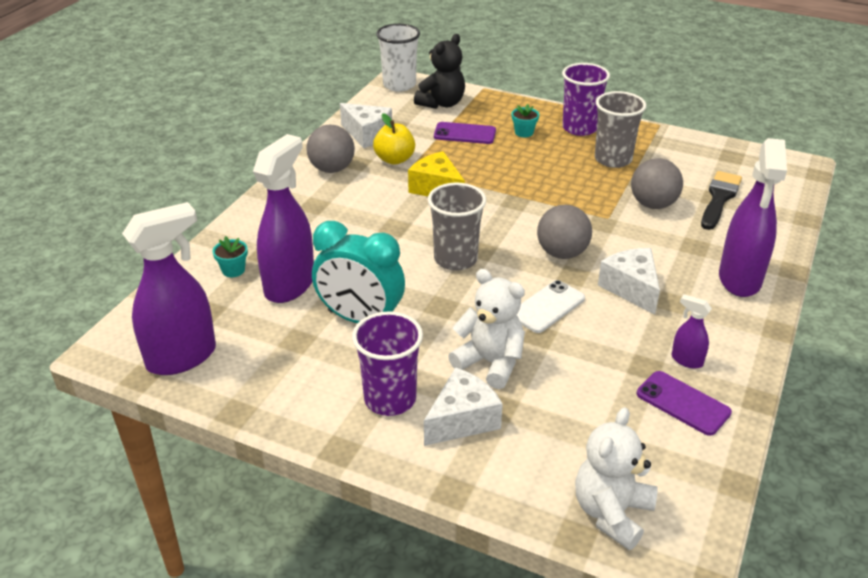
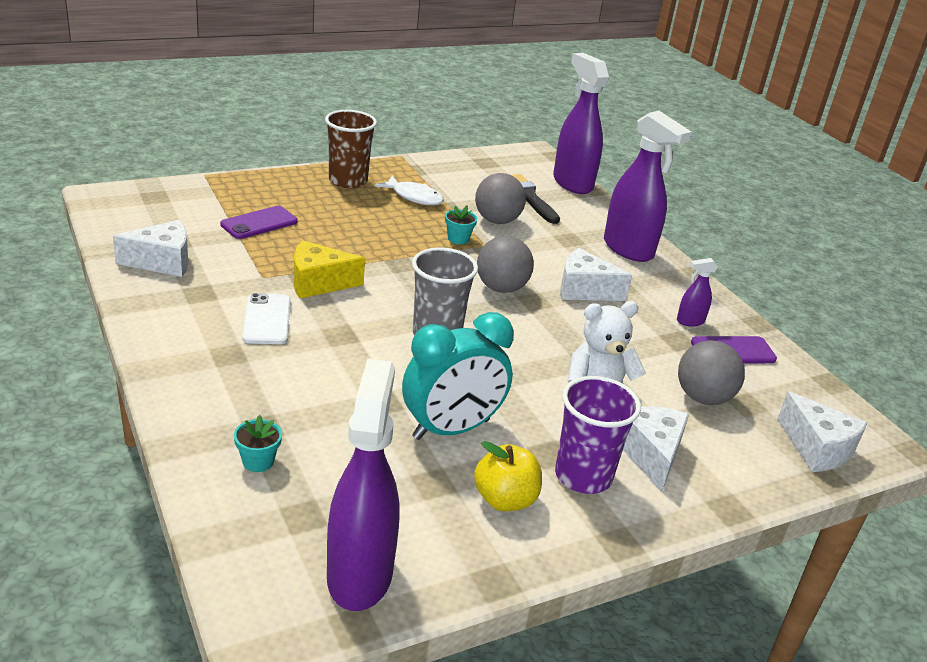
camera: 55 degrees left, 5 degrees down
(290, 285) = (339, 440): purple spray bottle -> purple spray bottle (572, 183)
(332, 169) = (185, 311): grey ball -> grey ball (703, 398)
(394, 159) = (233, 274): yellow apple -> yellow apple (505, 500)
(399, 85) = (112, 200): white cup -> none
(442, 103) = (189, 203): black teddy bear -> none
(524, 132) = (309, 202): turquoise flower pot -> turquoise flower pot (458, 239)
(547, 307) = (559, 334): white phone -> white phone (267, 319)
(580, 128) = (348, 181): purple cup -> brown cup
(611, 513) = (817, 448): white teddy bear -> white cheese
(613, 159) = (414, 197): grey cup -> white fish

